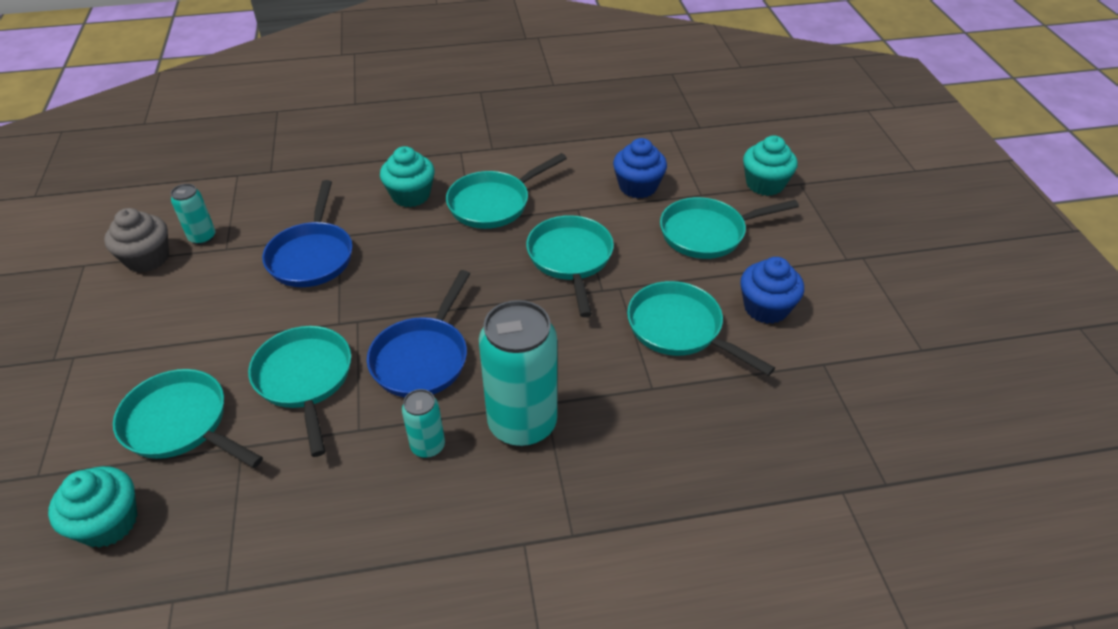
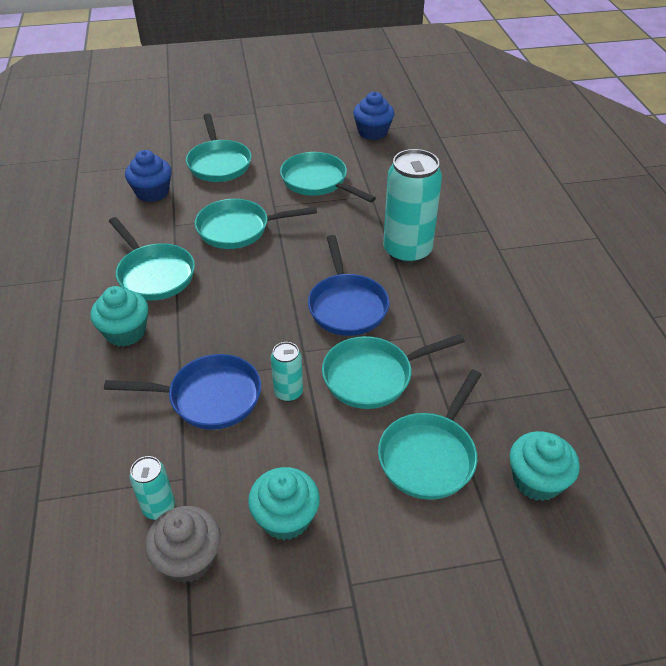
camera: 90 degrees left, 0 degrees up
(422, 358) = (346, 306): blue pan -> blue pan turned 60 degrees clockwise
(428, 446) = (432, 296): turquoise can -> turquoise can (288, 392)
(679, 329) = (317, 181): turquoise pan -> turquoise pan turned 90 degrees clockwise
(765, 184) = (166, 134): turquoise cupcake -> turquoise cupcake (285, 518)
(766, 308) = (299, 146): blue cupcake -> blue cupcake (372, 132)

